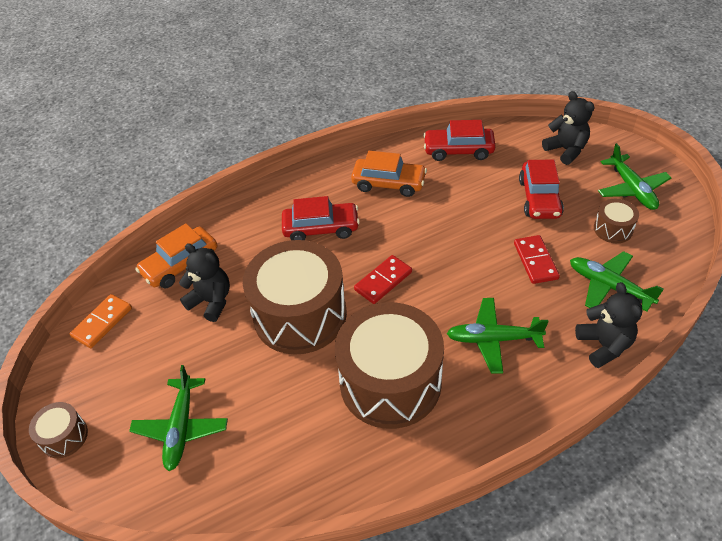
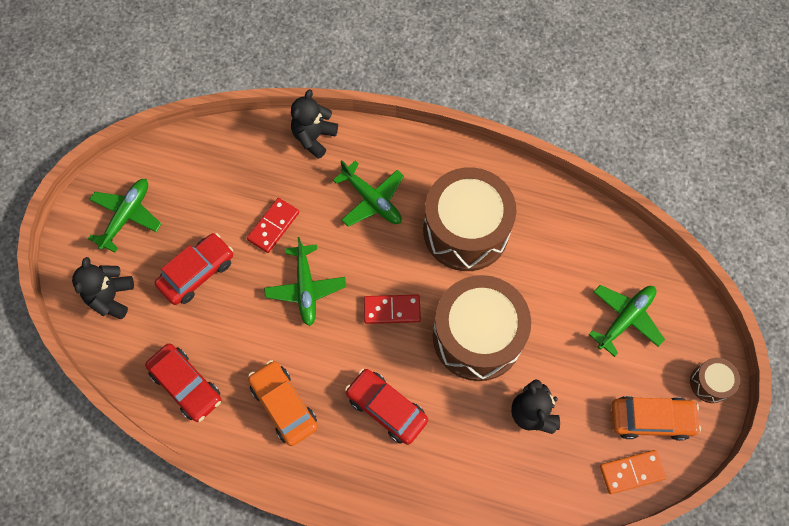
camera: 140 degrees left, 20 degrees up
(180, 265) = (530, 480): orange car -> orange car (651, 419)
(609, 286) = (256, 166): green plane -> green plane (306, 288)
(613, 229) = (190, 200): brown drum -> none

